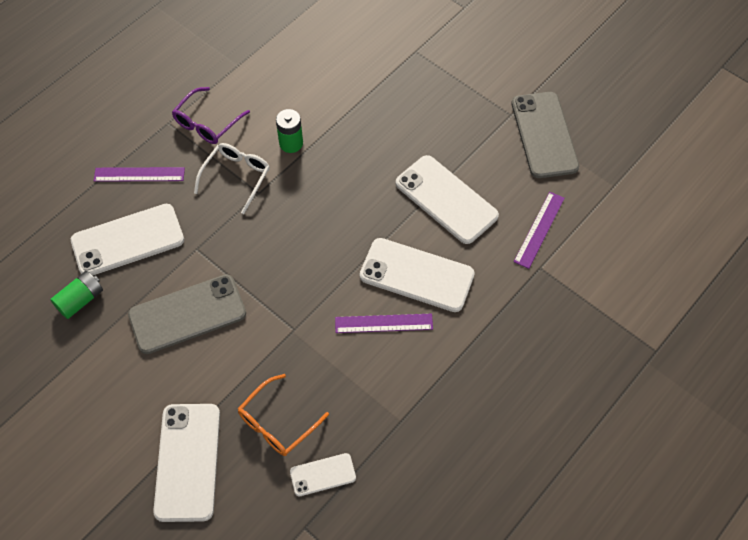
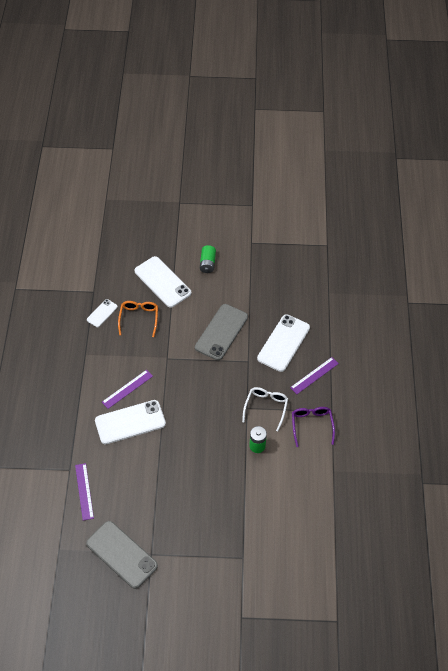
camera: 140 degrees right, 5 degrees down
(80, 300) = (274, 306): green battery -> green battery (207, 263)
(236, 177) = (266, 408): white glasses -> white glasses turned 150 degrees counterclockwise
(446, 199) = (147, 473): white phone -> none

